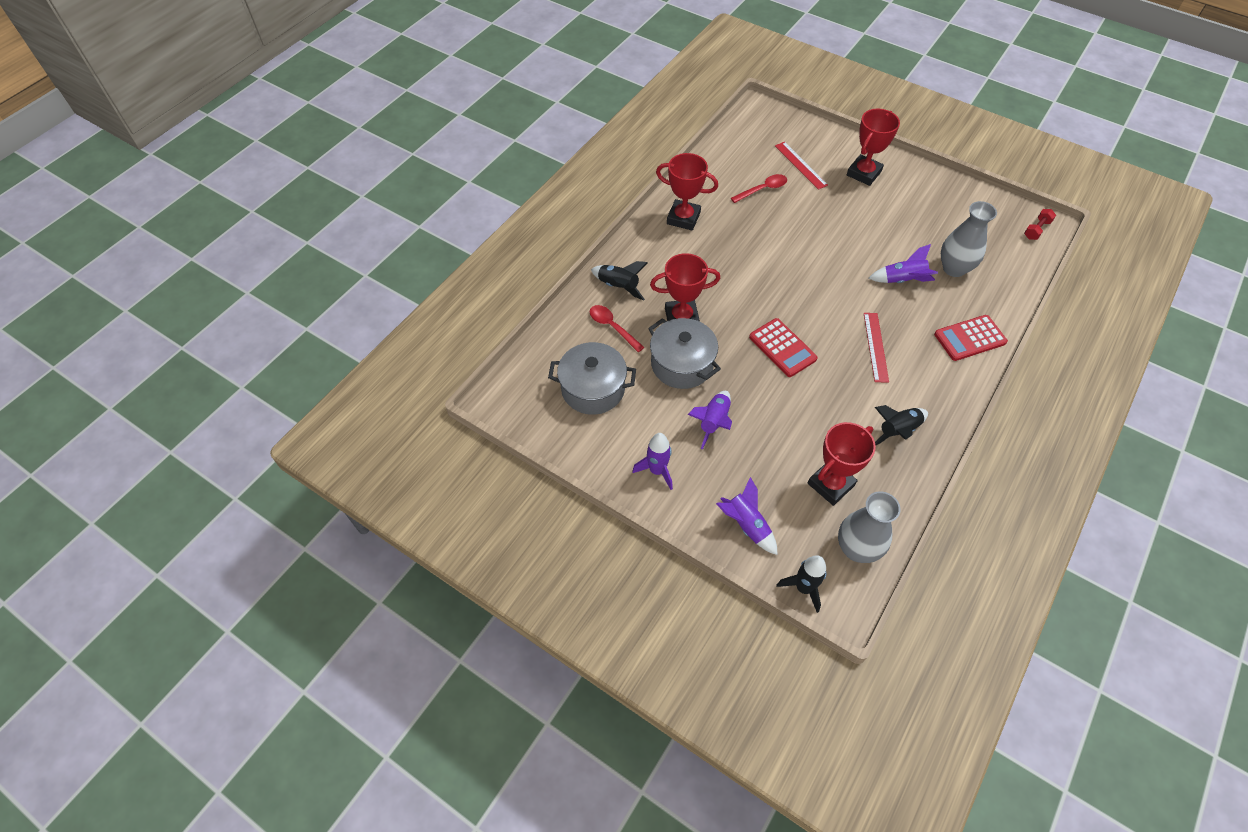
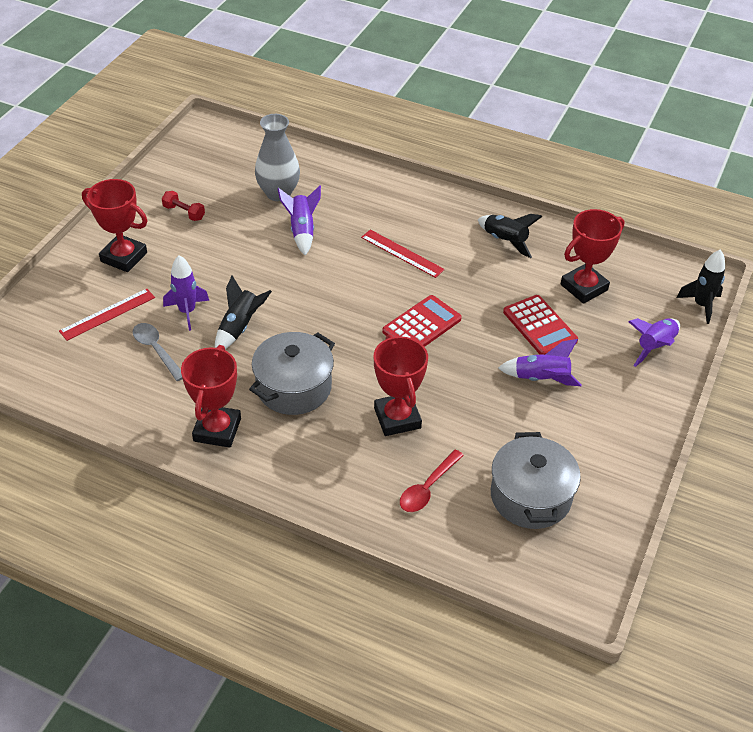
camera: 100 degrees left, 10 degrees down
(618, 287) = (356, 489): black rocket -> black rocket (240, 327)
(657, 471) = (621, 423): purple rocket -> purple rocket (187, 312)
(682, 364) = (468, 412): grey pot -> grey pot (294, 387)
(762, 189) = (156, 350): red spoon -> grey spoon
(831, 484) = (584, 287): red trophy -> red trophy turned 75 degrees counterclockwise
(857, 549) = (645, 271): grey vase -> none
(875, 347) = (402, 253): red ruler -> red ruler turned 45 degrees clockwise
(970, 338) = (375, 188): red calculator -> red calculator (539, 326)
(1036, 230) = (213, 134): red dumbbell -> red dumbbell (184, 213)

